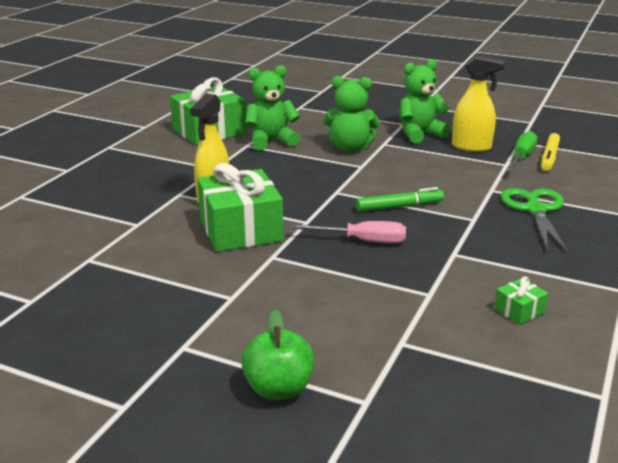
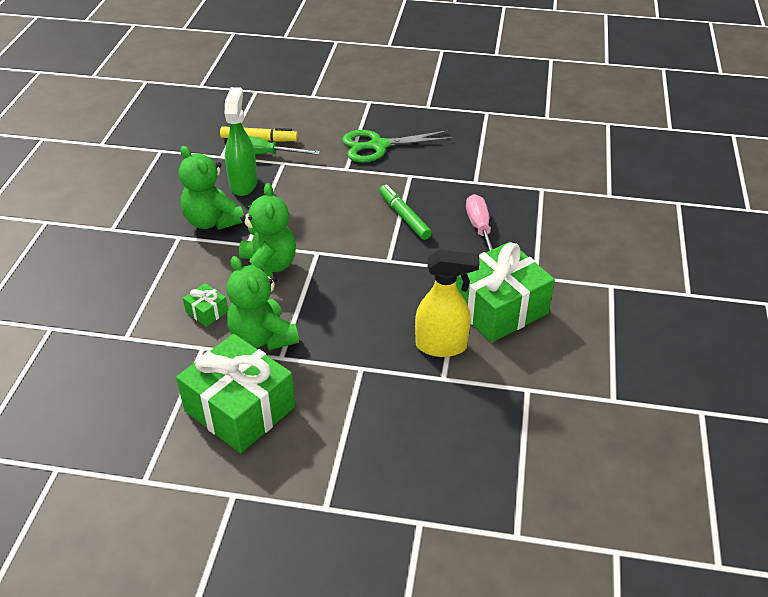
camera: 105 degrees left, 15 degrees up
(278, 389) = (695, 238): green apple -> none
(472, 147) = (243, 184): yellow spray bottle -> green spray bottle
(519, 310) = (538, 151): green gift -> green gift (207, 311)

